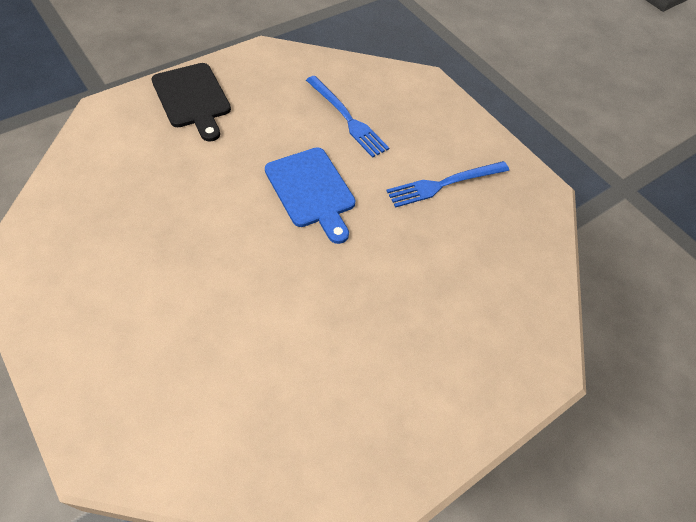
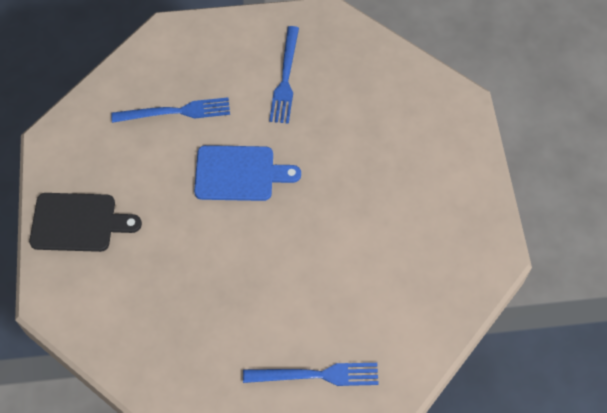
camera: 55 degrees left, 5 degrees up
(101, 360) = (316, 375): none -> blue fork

